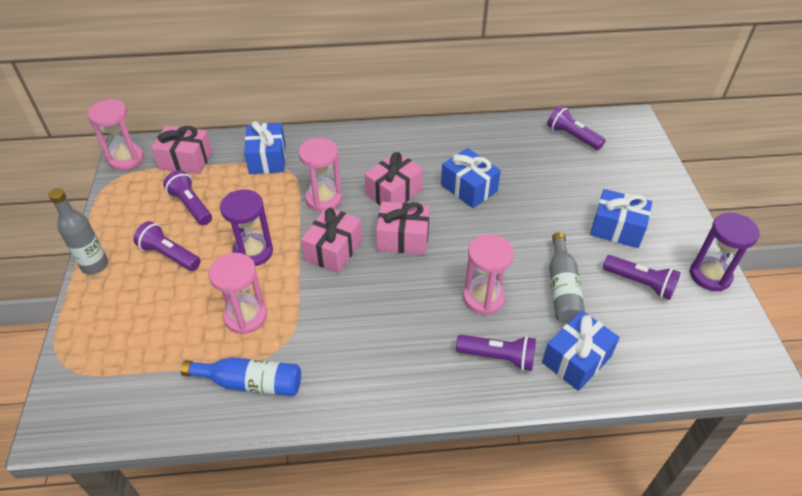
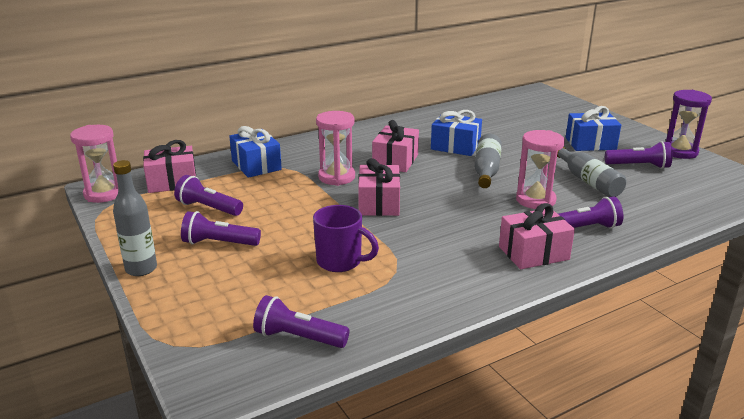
camera: 25 degrees left, 20 degrees down
(245, 316) = (340, 262): pink hourglass -> purple mug
(250, 383) = (391, 300): blue bottle -> none
(253, 252) = (304, 222): purple hourglass -> none
(403, 238) = (432, 184): pink gift -> pink gift (533, 253)
(471, 235) = (486, 170): none -> grey bottle
(572, 136) = (504, 106): purple flashlight -> purple flashlight (298, 337)
(576, 359) = (642, 214): blue gift -> none

